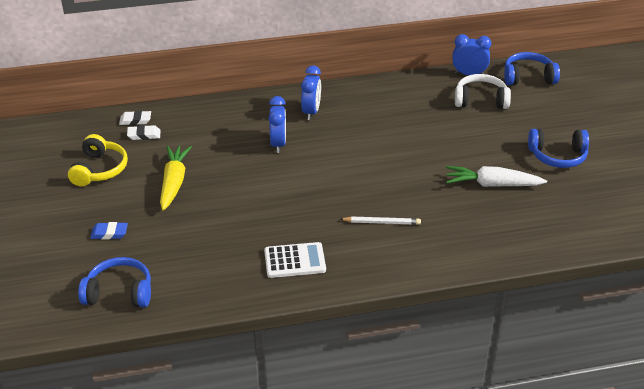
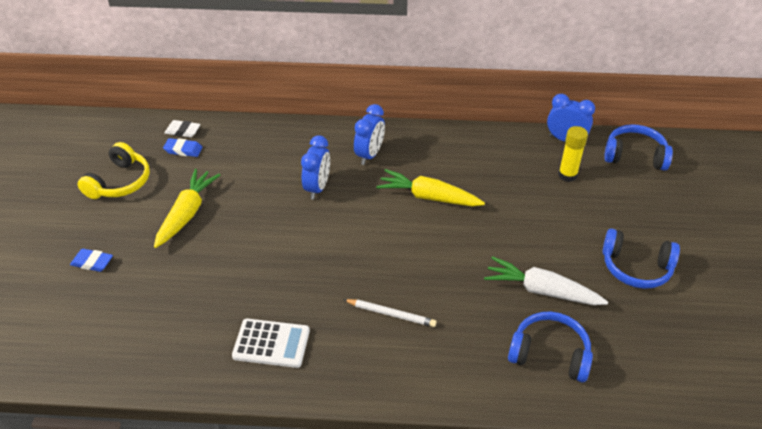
camera: 15 degrees right, 5 degrees up
(119, 292) = (66, 340): blue headphones -> blue headphones (549, 354)
(144, 135) = (183, 150): white eraser -> blue eraser
(375, 135) = (428, 197): none -> yellow carrot
(480, 100) = (567, 175): white headphones -> yellow glue stick

